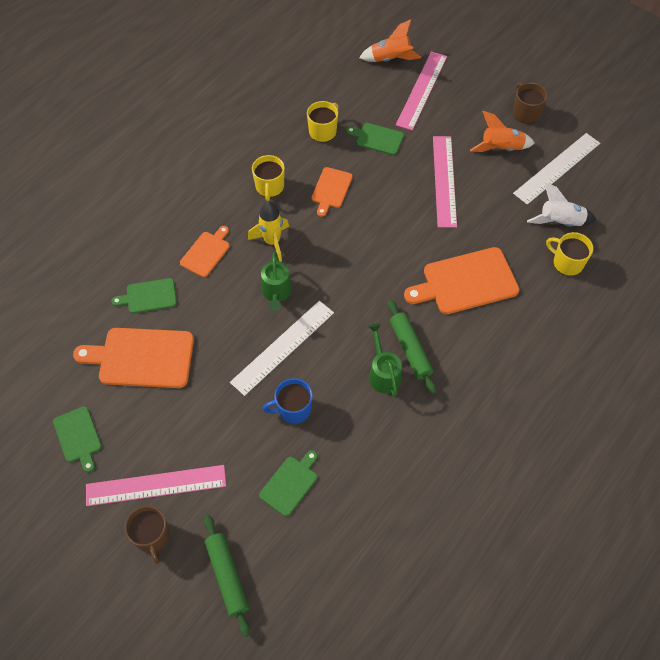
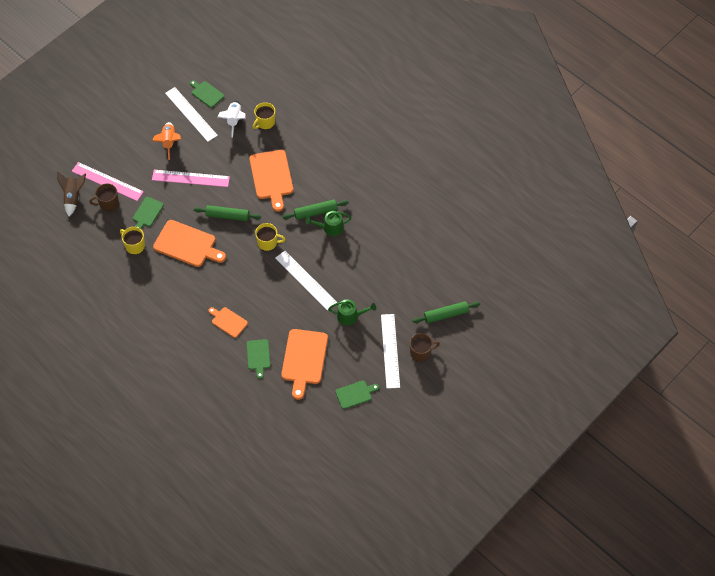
camera: 85 degrees left, 0 degrees up
(156, 485) = (390, 351): pink ruler -> white ruler
(269, 187) = (179, 281): yellow mug -> yellow mug (268, 242)
(272, 242) = (225, 282): yellow rocket -> none
(276, 292) = (265, 281): green watering can -> green watering can (350, 316)
(290, 483) = (395, 281): green cutting board -> green cutting board (206, 93)
(293, 409) = (348, 277): blue mug -> none
(331, 190) = (187, 244): orange cutting board -> orange cutting board, size x1.78
(386, 232) = (227, 216): none -> green rolling pin
(390, 59) = (73, 197): orange rocket -> brown rocket
(525, 113) = (140, 123): brown mug -> brown mug (108, 203)

